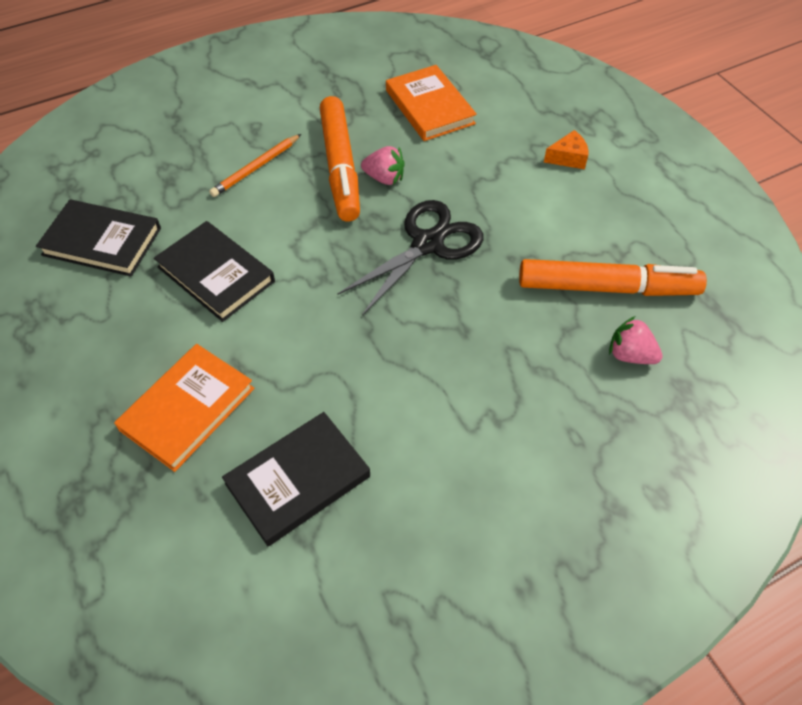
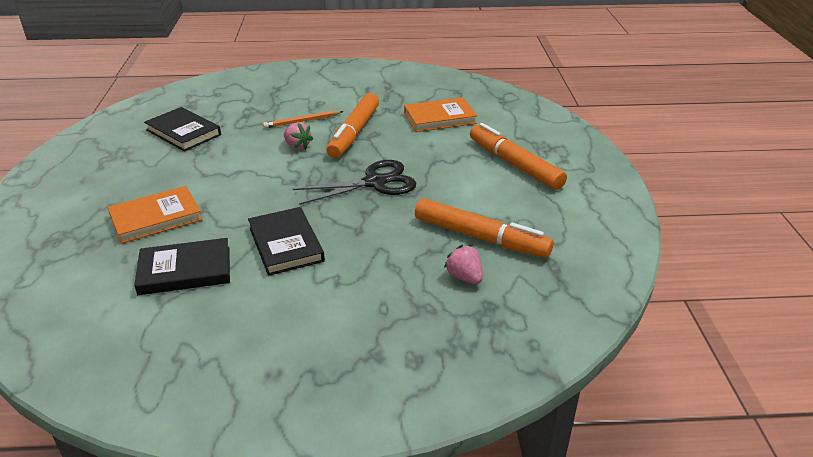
camera: 25 degrees right, 20 degrees down
(216, 274) = (232, 162): black book -> black book (286, 244)
(384, 178) = (377, 144): pink strawberry -> pink strawberry (297, 146)
(429, 107) = (439, 118): orange book -> orange book turned 75 degrees clockwise
(568, 158) = (514, 164): orange cheese -> orange marker

